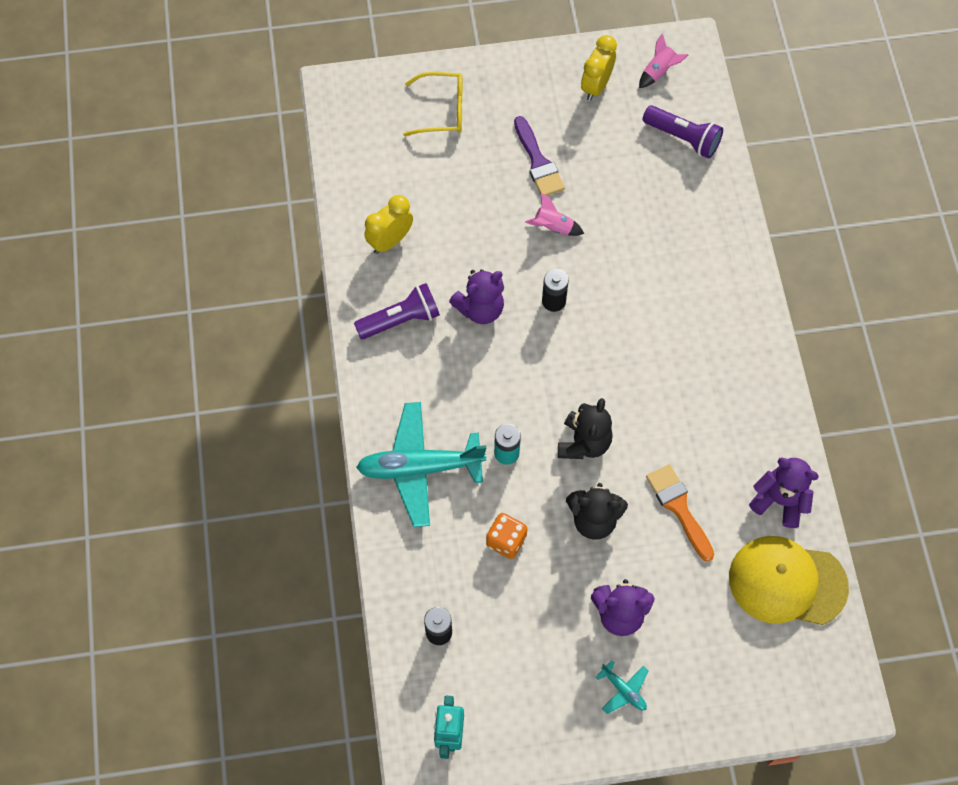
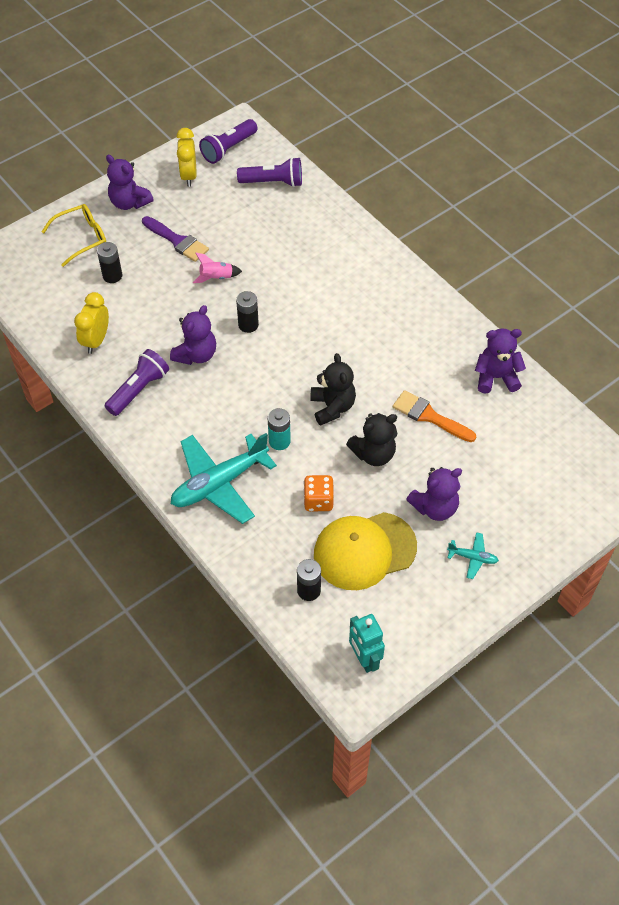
camera: 30 degrees left, 10 degrees down
(448, 172) = (112, 276): none -> black battery
(515, 90) = (129, 202): none -> purple teddy bear
(659, 72) = (228, 149): pink rocket -> purple flashlight
(787, 582) = (537, 427): yellow cap -> yellow cap (364, 551)

